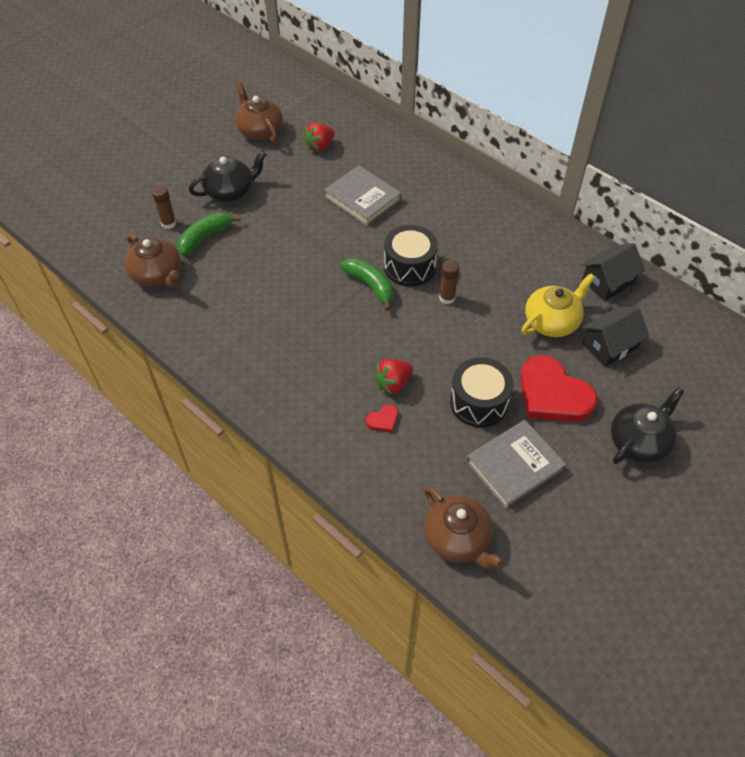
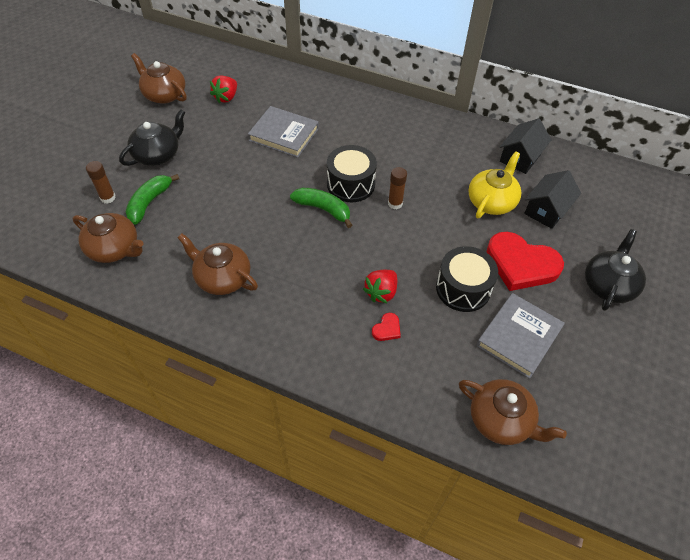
camera: 20 degrees left, 0 degrees up
(245, 328) = (222, 278): none -> brown teapot

